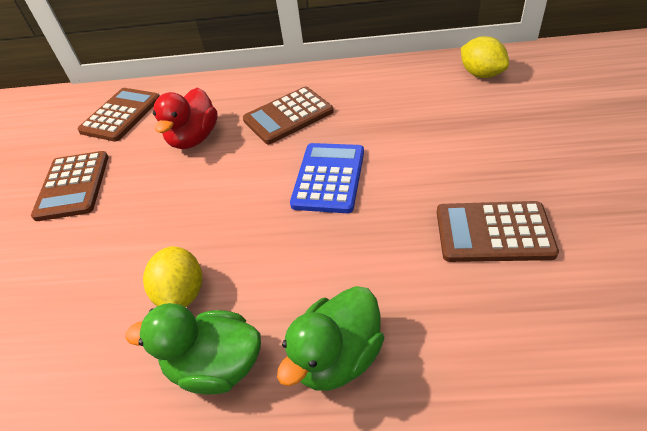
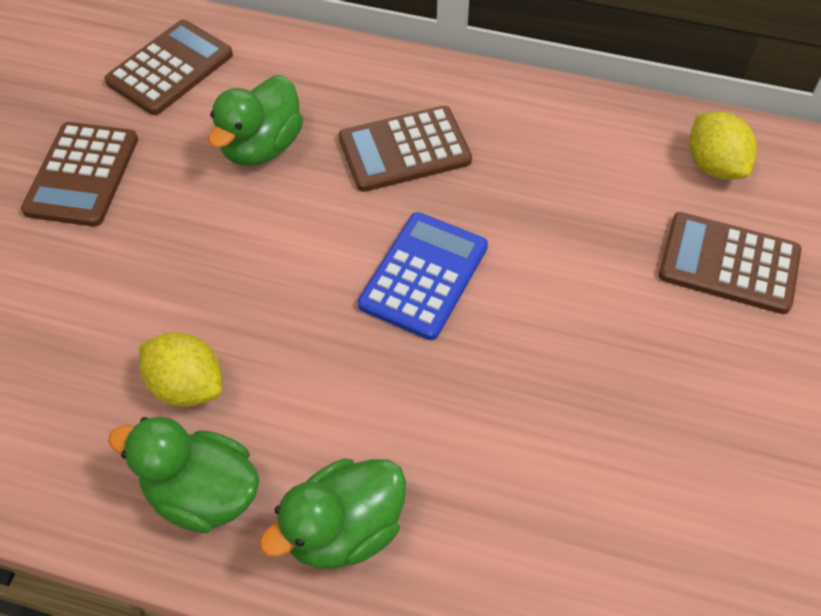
camera: 10 degrees right, 10 degrees up
(182, 293) = (187, 386): yellow lemon -> yellow lemon turned 60 degrees counterclockwise
(194, 138) = (262, 147): red duck -> green duck
(493, 232) = (602, 431): brown calculator -> brown calculator (729, 264)

